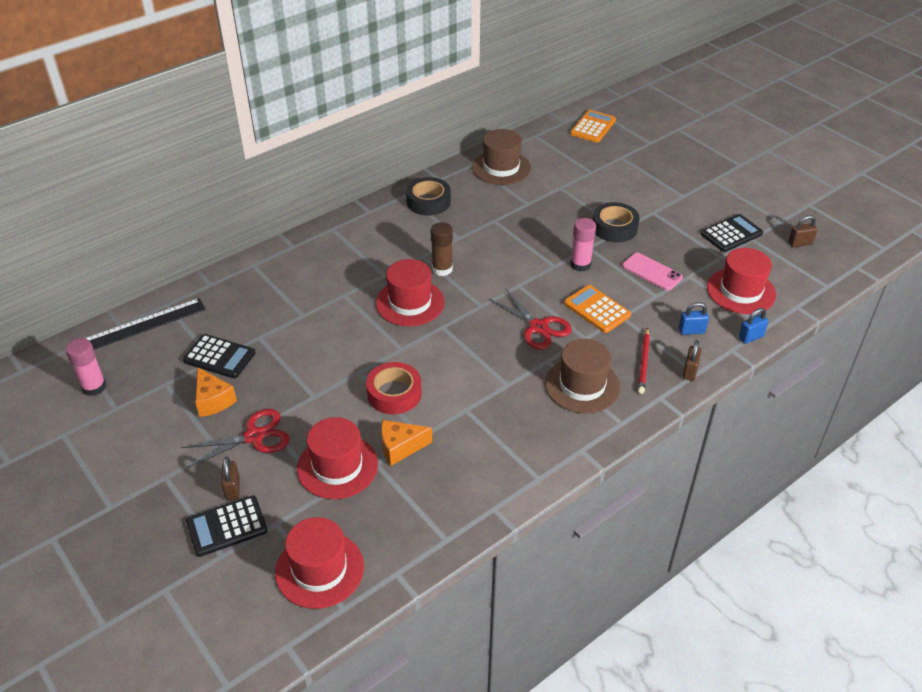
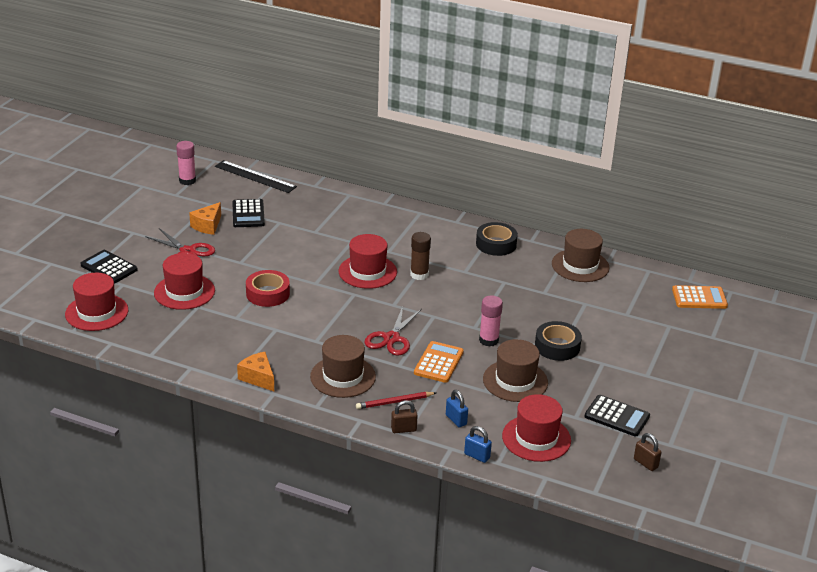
camera: 60 degrees right, 10 degrees down
(233, 489) = (139, 259): brown padlock -> none
(400, 447) = (219, 312): orange cheese -> orange cheese (258, 378)
(652, 272) = (515, 381): pink phone -> brown hat

